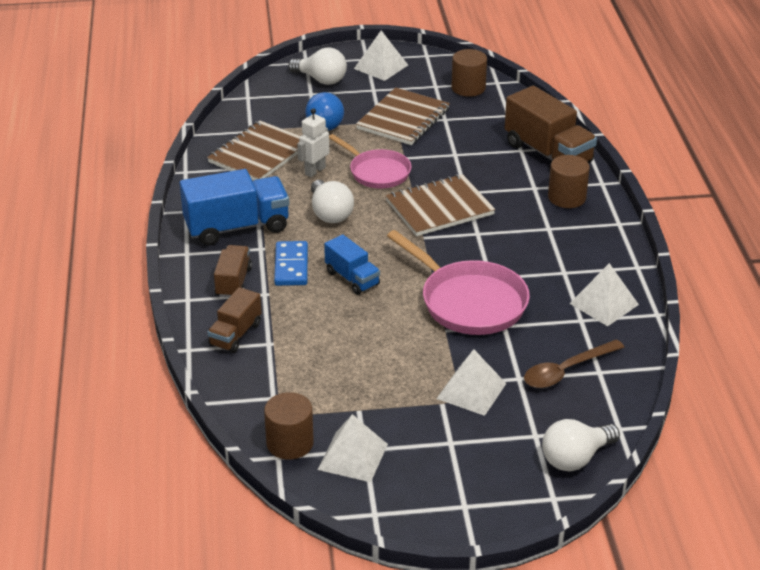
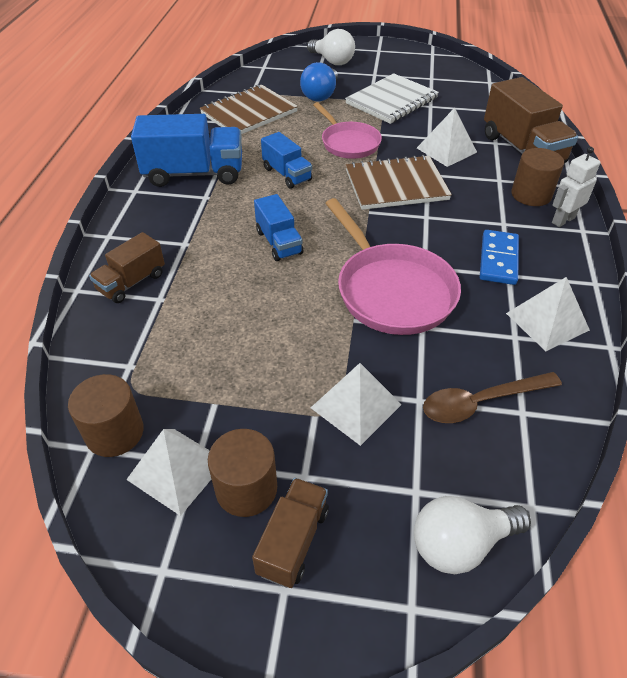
camera: 15 degrees right, 10 degrees up
(233, 282) = (161, 226): brown truck -> brown truck (293, 541)
(291, 266) = (225, 219): blue domino -> blue domino (498, 259)
(315, 171) = (291, 134): white robot -> white robot (563, 220)
(330, 213) = (287, 174): white light bulb -> blue truck
(381, 67) = (388, 57): white pyramid -> white pyramid (446, 150)
(403, 119) = (391, 101): brown notebook -> white notebook
(468, 88) = (461, 83): brown cylinder -> brown cylinder (246, 489)

